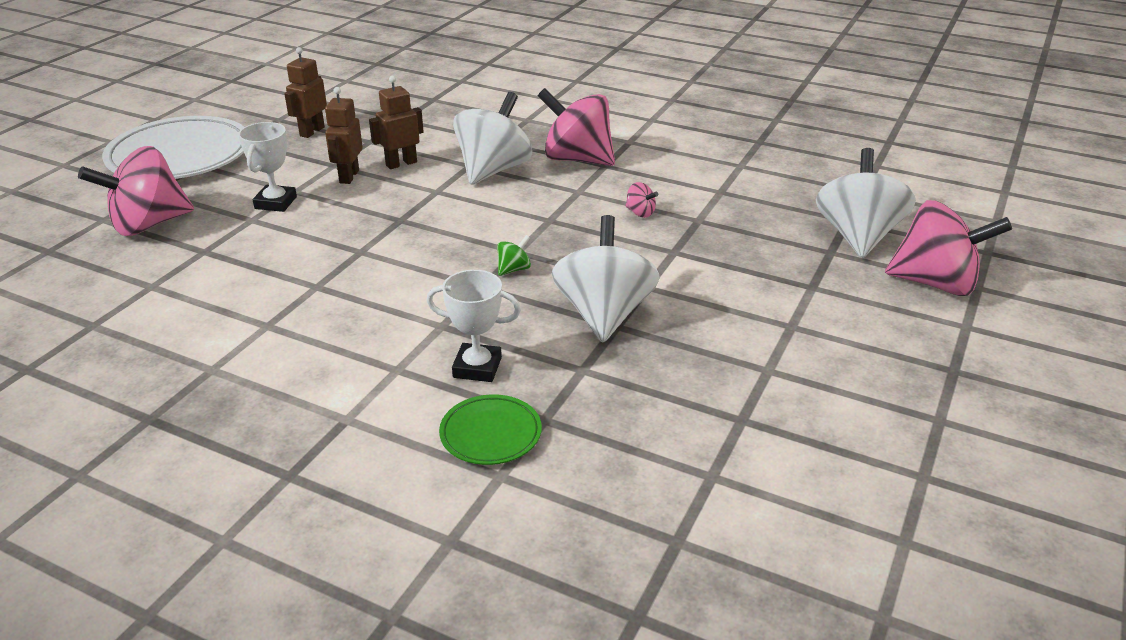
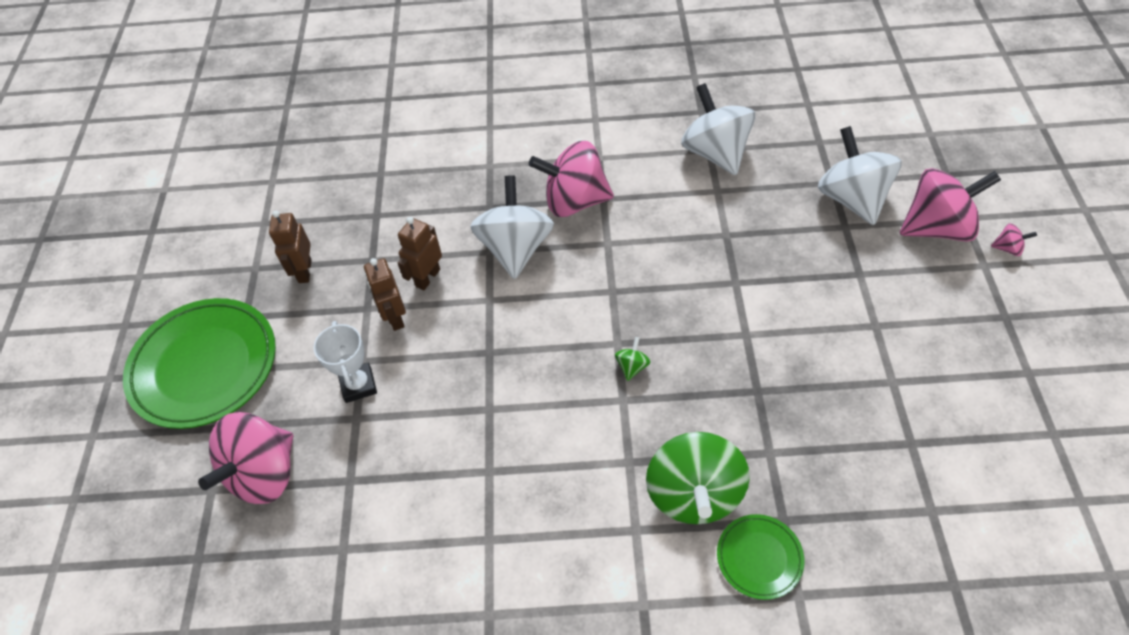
camera: 25 degrees left, 20 degrees up
(180, 156) = (204, 366): white plate -> green plate
(477, 367) = (694, 493): white trophy -> green spinning top
(604, 314) = (739, 382): white spinning top -> white spinning top (715, 153)
(640, 213) = (676, 247): pink spinning top -> pink spinning top (1008, 248)

